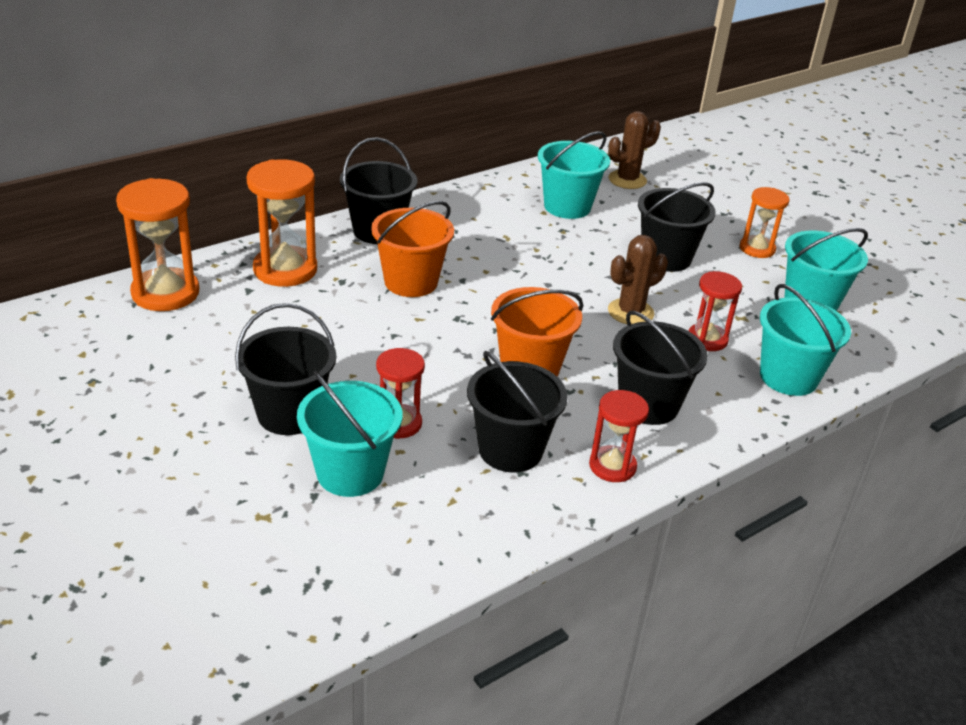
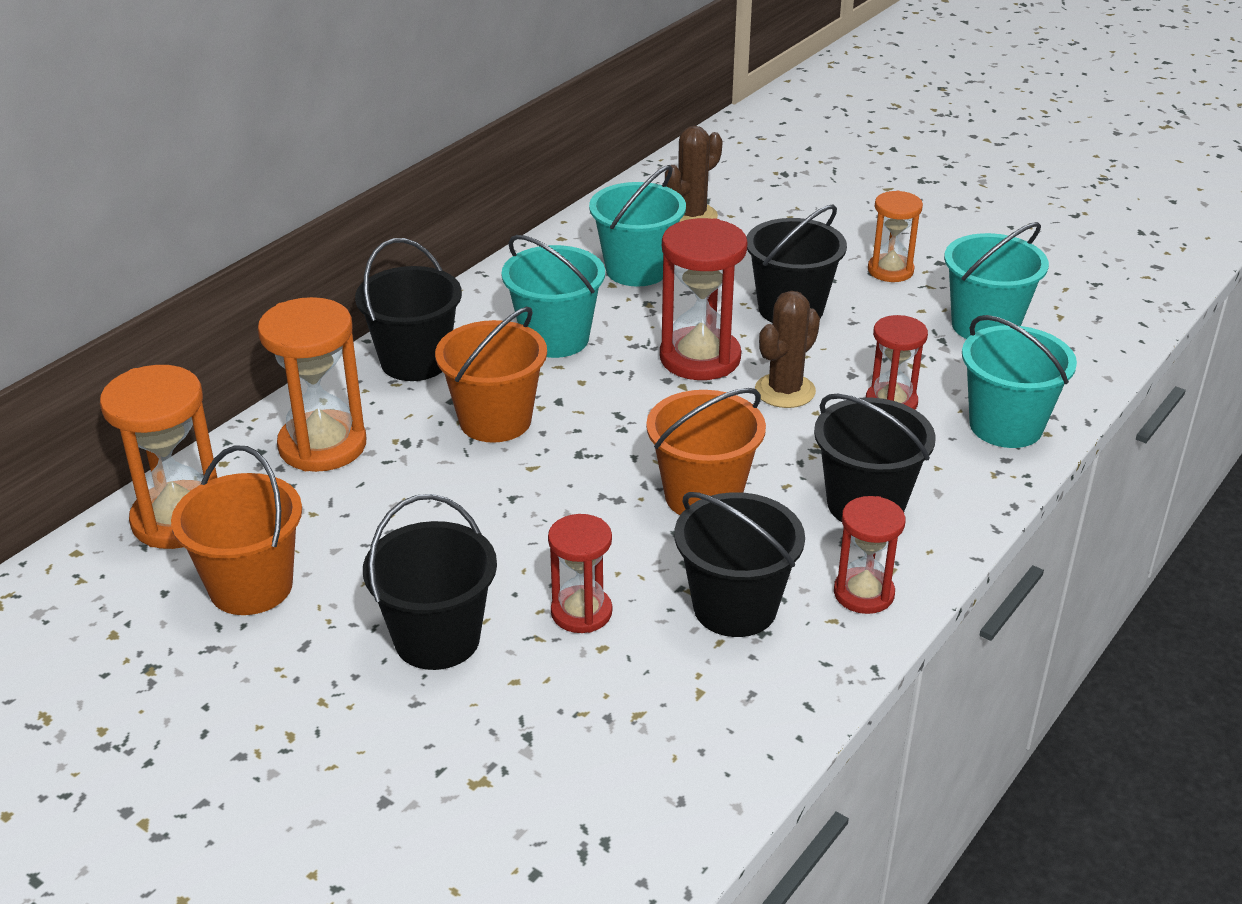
camera: 15 degrees left, 0 degrees up
(186, 347) = (251, 586): none -> orange bucket
(350, 473) = (556, 693): turquoise bucket -> turquoise bucket (555, 339)
(580, 275) = (700, 358): none -> red hourglass

